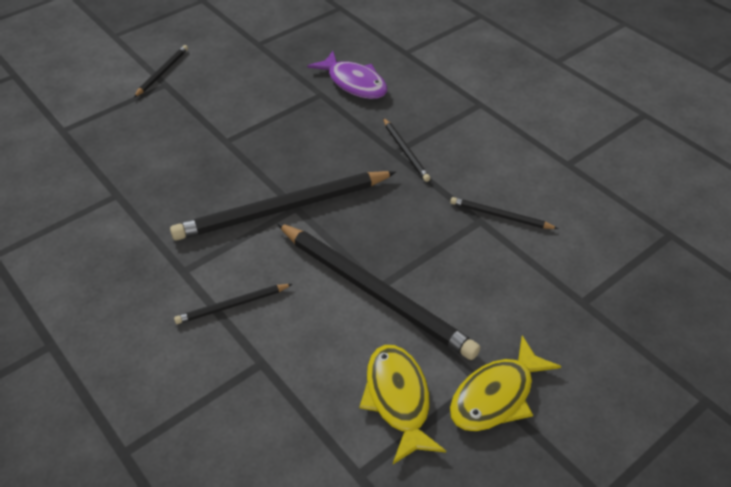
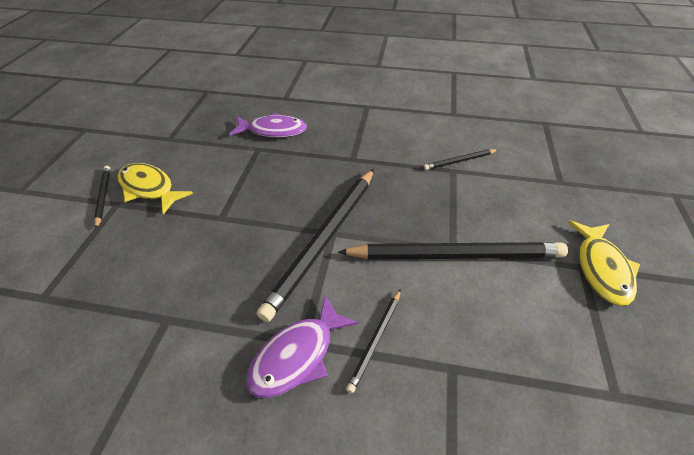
camera: 40 degrees left, 0 degrees up
(170, 276) = (297, 355): none -> purple fish
(398, 399) = (562, 317): yellow fish -> yellow fish (149, 188)
(405, 151) = (359, 154): black pencil -> none

